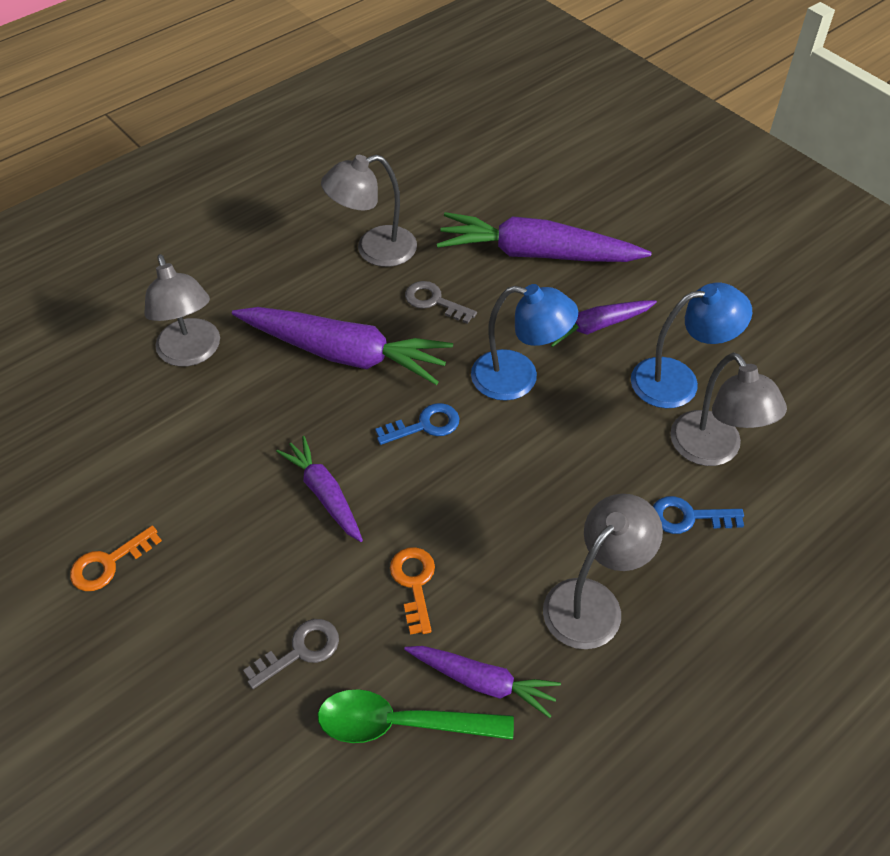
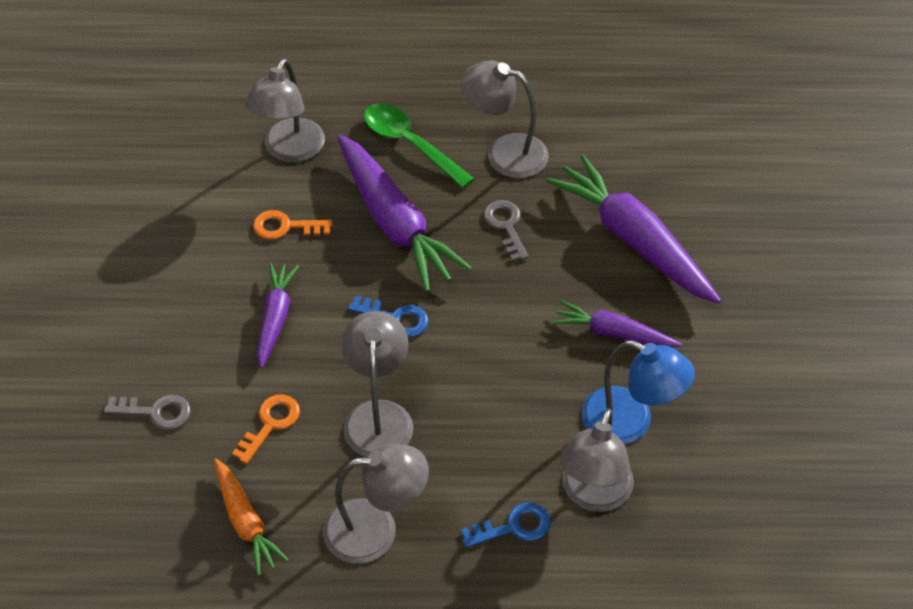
camera: 40 degrees right, 0 degrees up
(108, 563) = (99, 267): orange key -> orange key (285, 227)
(402, 723) = (169, 506): green spoon -> green spoon (410, 144)
(483, 682) = (246, 522): purple carrot -> orange carrot
(495, 510) = (378, 416): none -> grey lamp
(518, 378) = (504, 331): blue lamp -> none
(688, 517) = (514, 527): blue key -> blue key turned 120 degrees clockwise

